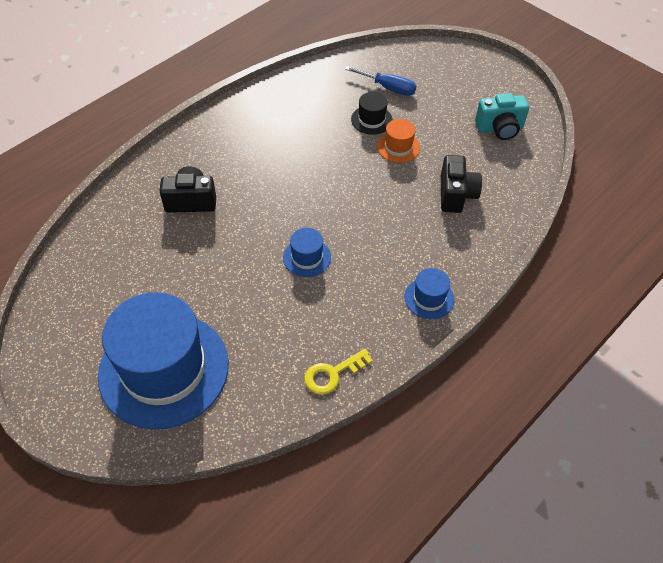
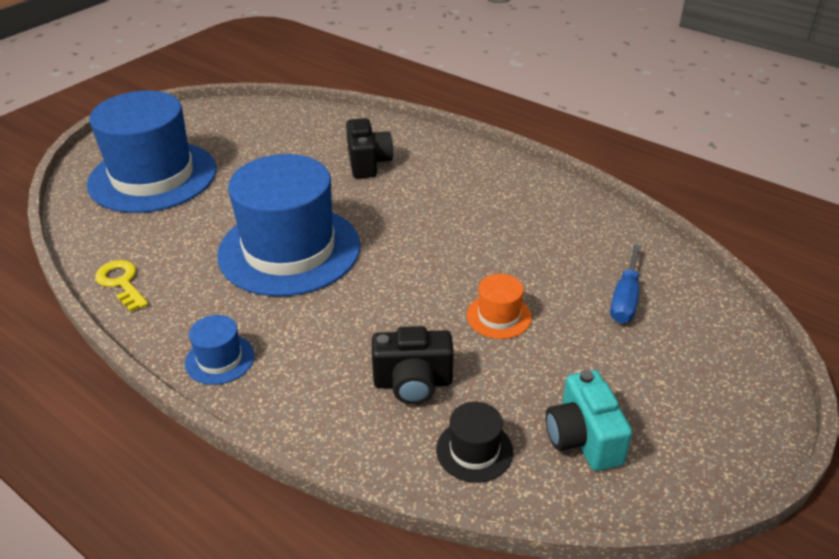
camera: 85 degrees right, 15 degrees down
(307, 257) = (289, 250): blue hat -> blue hat, size x2.41
(371, 120) = (547, 286): black hat -> black hat (474, 450)

